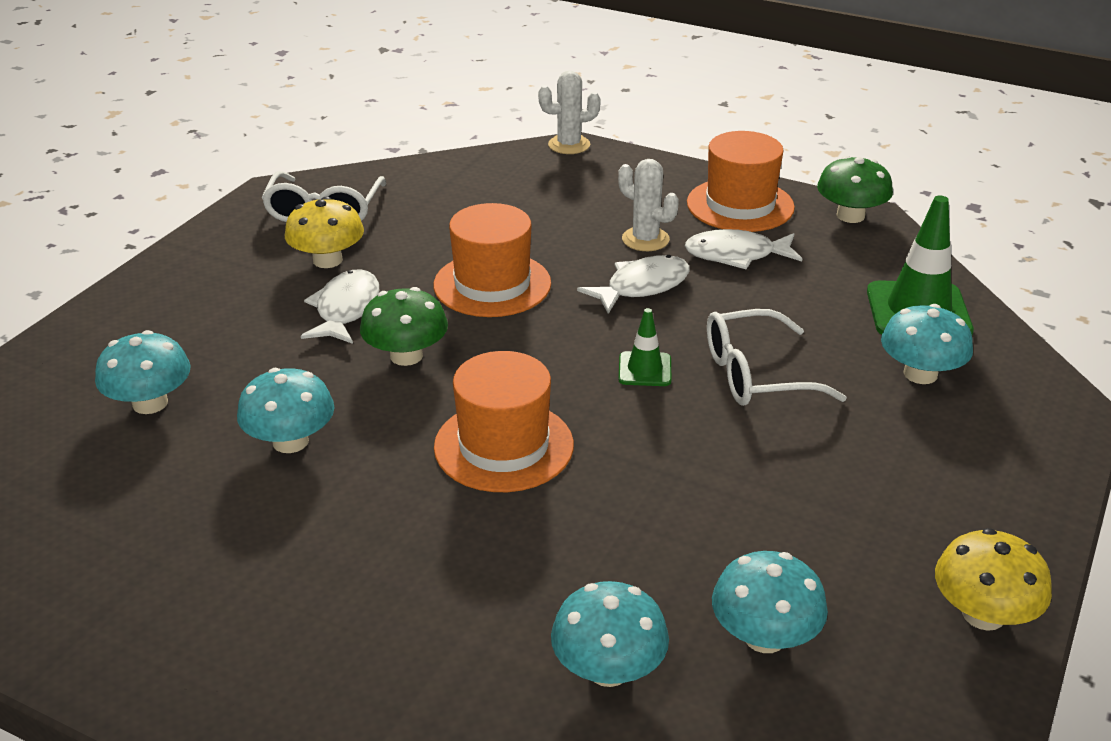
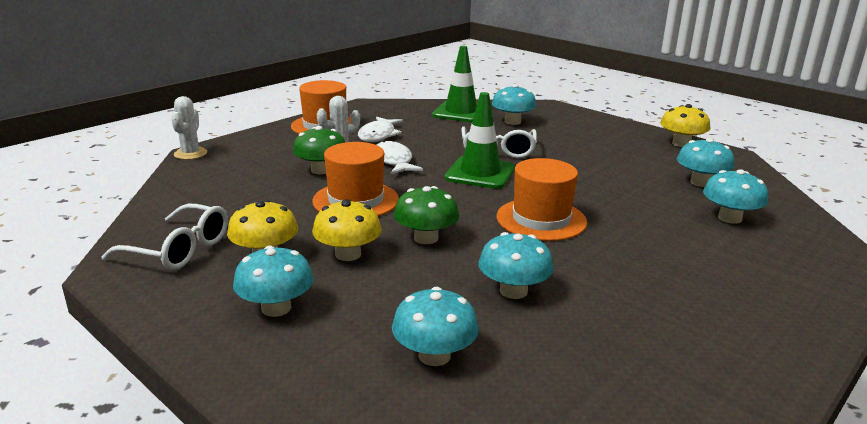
camera: 75 degrees left, 10 degrees down
(223, 293) = (276, 308): none -> turquoise mushroom
(346, 309) = (348, 254): white fish -> yellow mushroom
(645, 369) = (480, 173): green traffic cone -> green traffic cone, size x1.90
(850, 215) = (361, 107): green mushroom -> green mushroom (321, 170)

